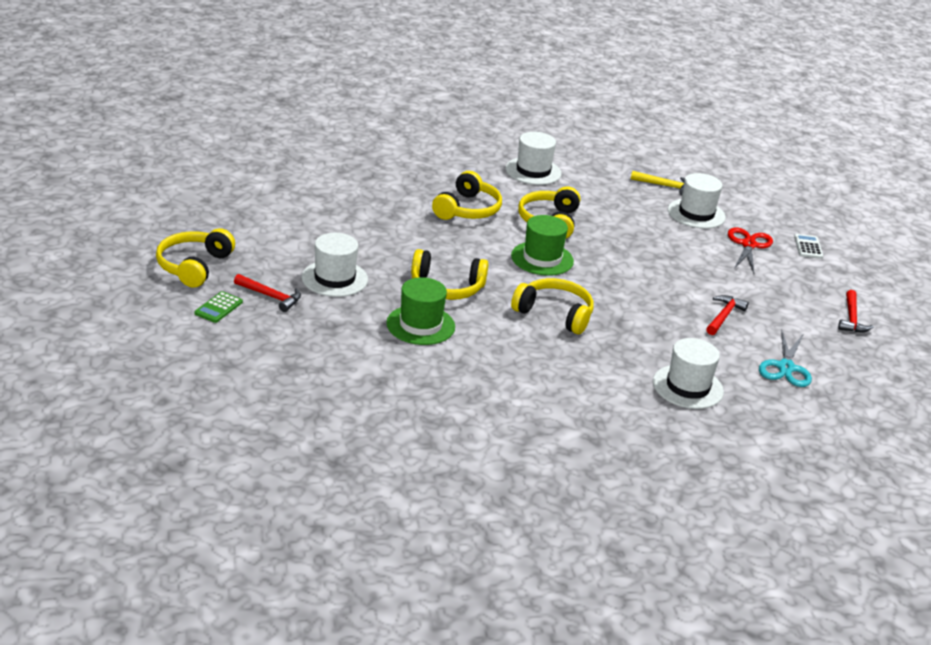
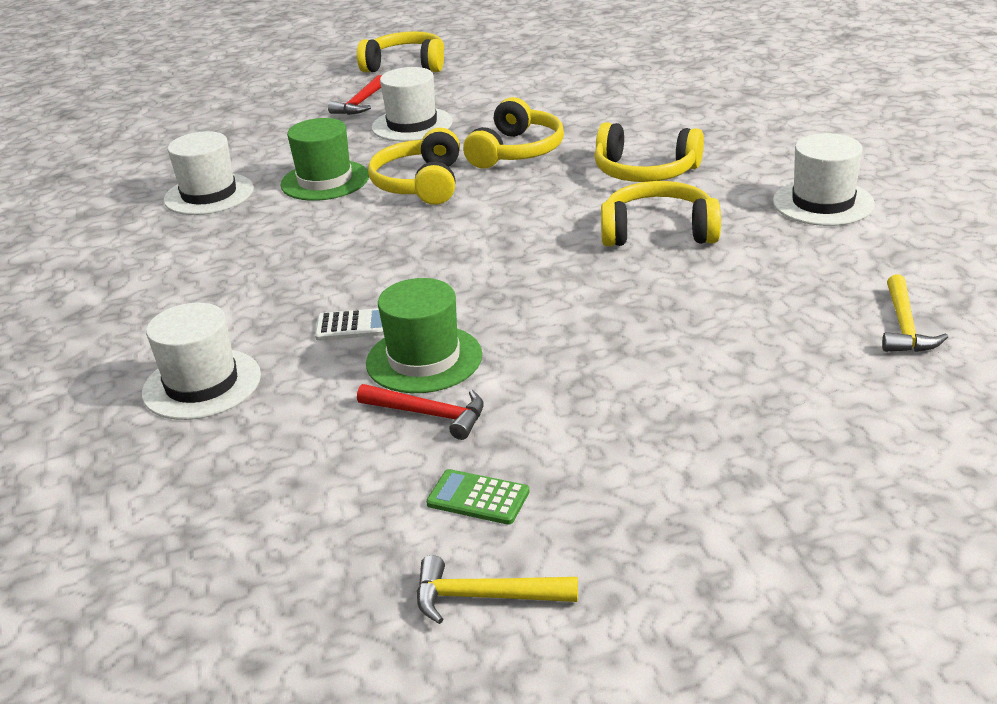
camera: 90 degrees right, 0 degrees up
(218, 308) = (330, 87): green calculator -> green calculator (478, 498)
(542, 258) = (535, 237): green hat -> green hat (424, 359)
(554, 314) = (380, 260): yellow headphones -> yellow headphones (516, 151)
(696, 214) = (816, 369): white hat -> white hat (209, 194)
(748, 245) = (731, 440): red scissors -> none
(786, 367) = (270, 492): turquoise scissors -> none
(808, 247) = (788, 531): white calculator -> white calculator (354, 325)
(851, 318) = (484, 597): red hammer -> yellow hammer

